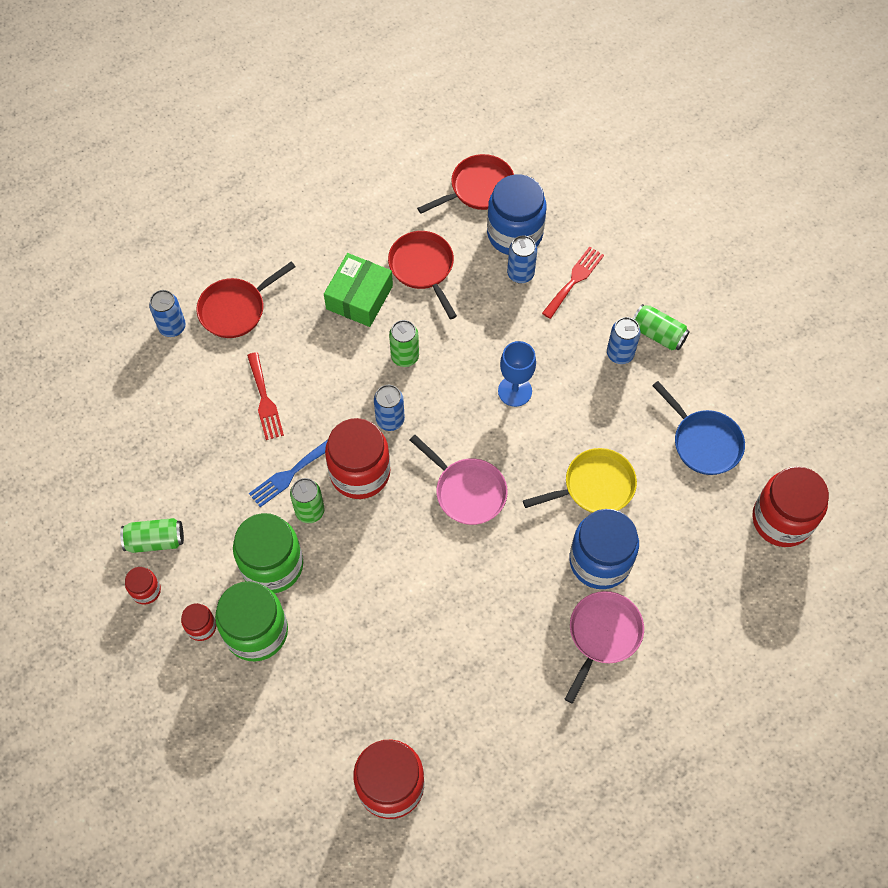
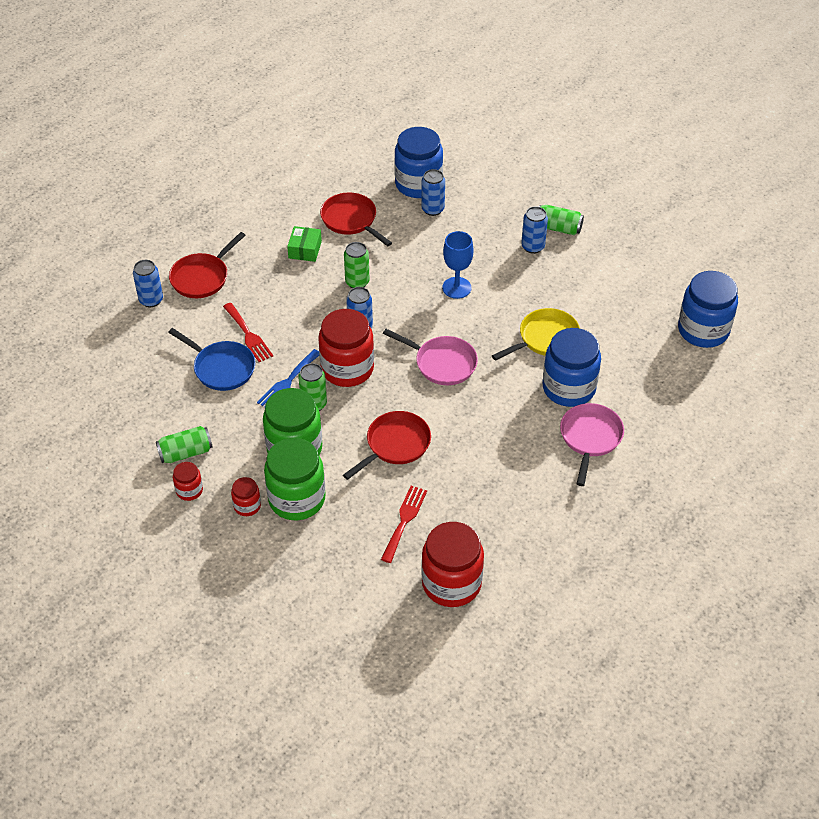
camera: 15 degrees left, 15 degrees down
(359, 297) = (305, 250): green box -> green box, size x0.65
(478, 188) = (378, 160): red pan -> red pan (395, 445)
(574, 280) = (478, 205): red fork -> red fork (404, 520)
(703, 442) = (621, 291): blue pan -> blue pan (221, 368)
(782, 519) = (703, 330): red jar -> blue jar

